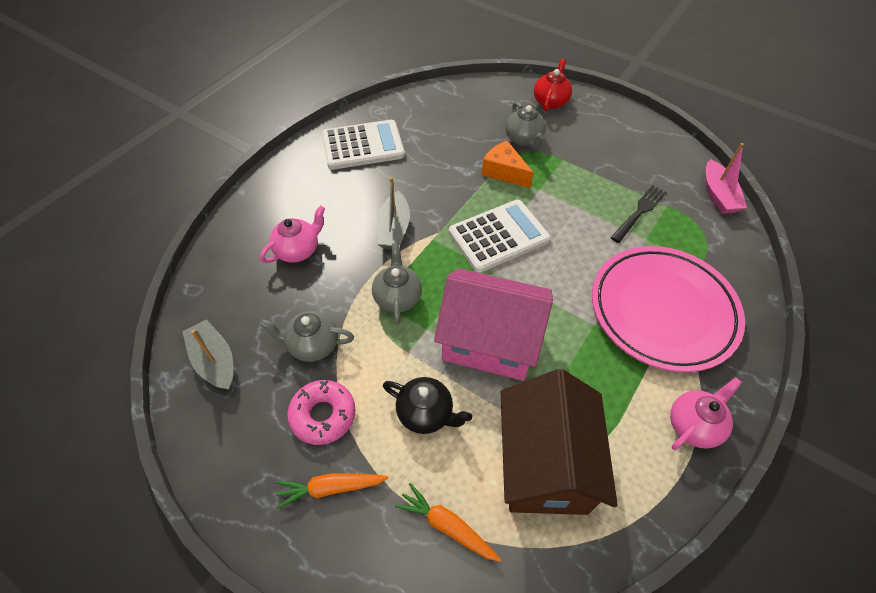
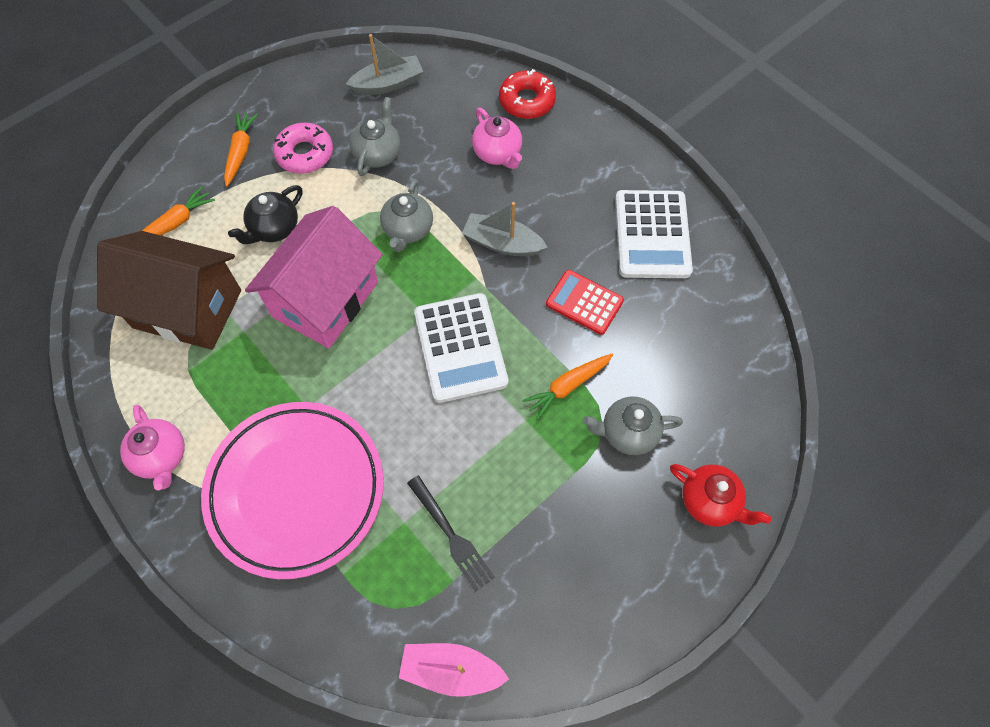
camera: 105 degrees right, 10 degrees up
(232, 240) = (527, 101): none -> red donut
(397, 297) = (408, 230): grey teapot -> grey teapot turned 90 degrees clockwise
(433, 173) = (584, 302): none -> red calculator
(504, 172) = (567, 386): orange cheese -> orange carrot

